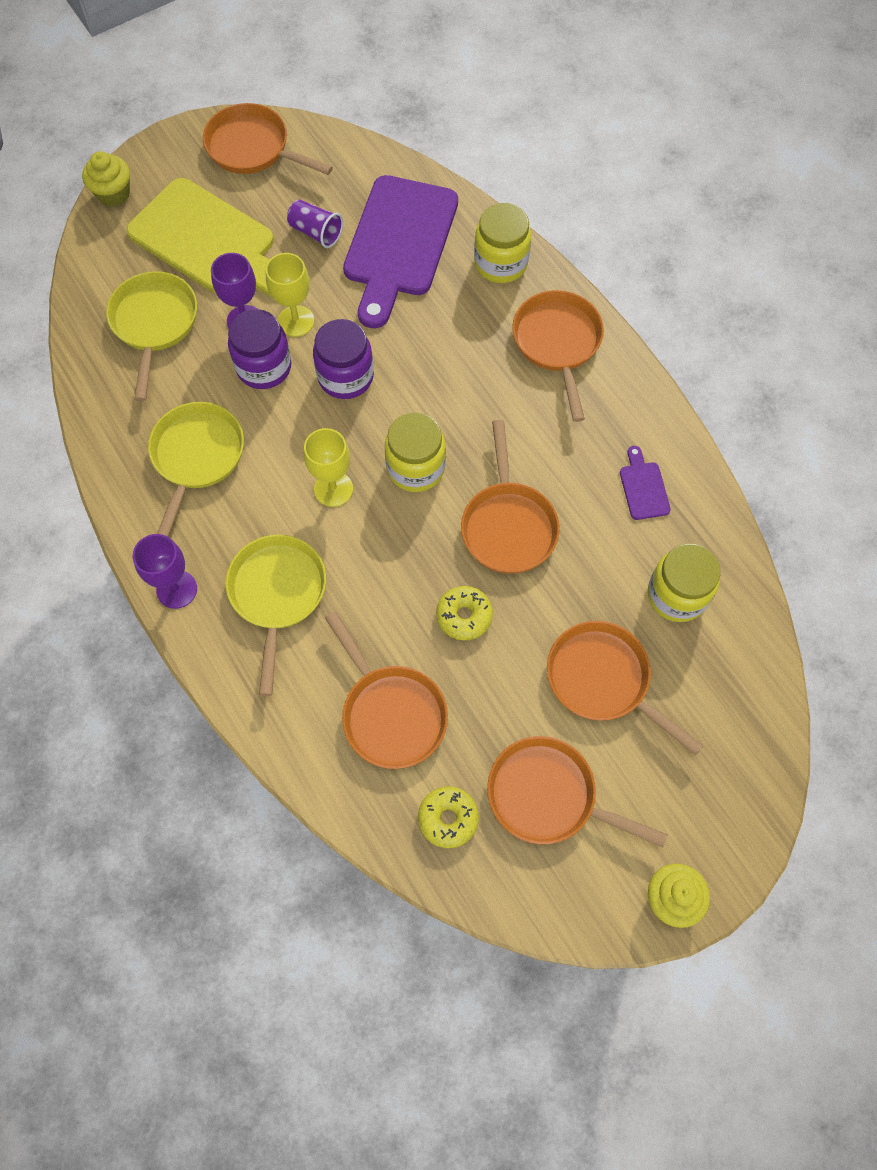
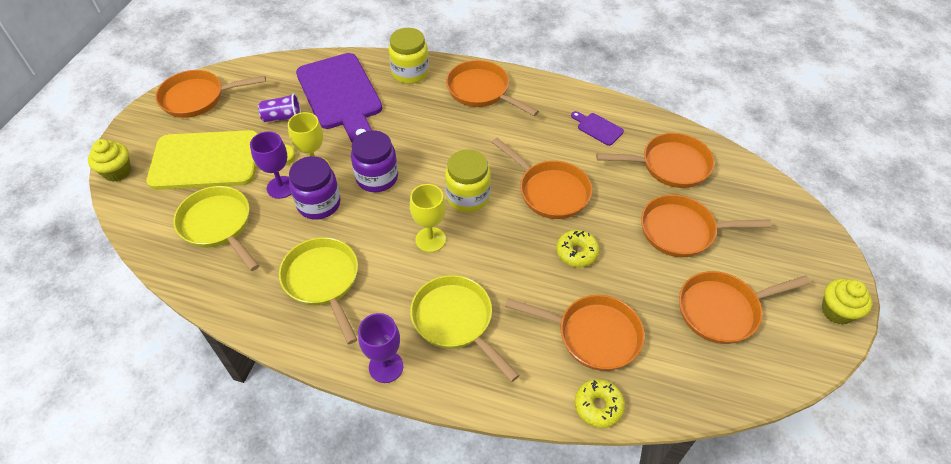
camera: 40 degrees left, 15 degrees down
(448, 818) = (687, 366): yellow donut -> yellow donut (598, 406)
(677, 595) = (670, 165): yellow jar -> orange pan

